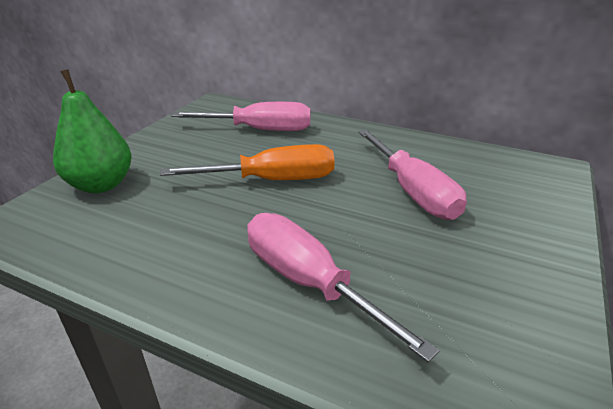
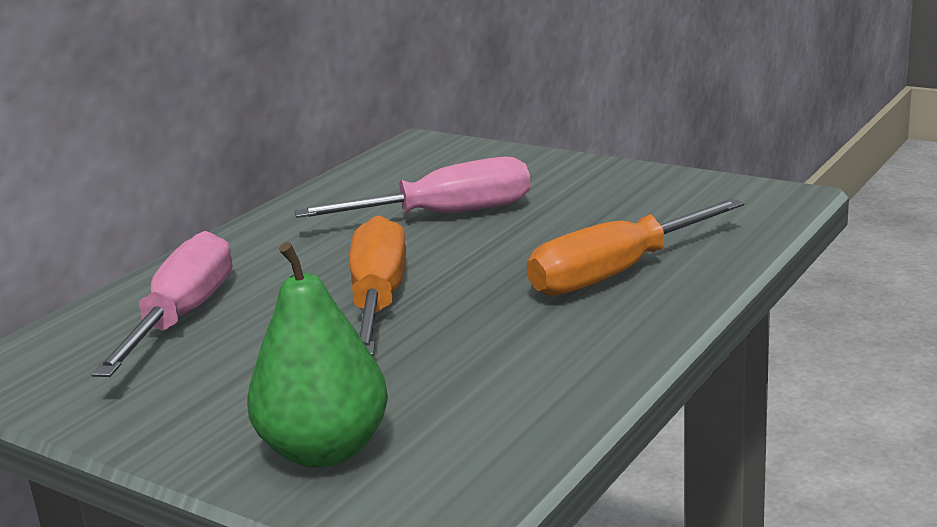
camera: 80 degrees left, 10 degrees down
(309, 283) = (617, 273): pink screwdriver -> orange screwdriver

